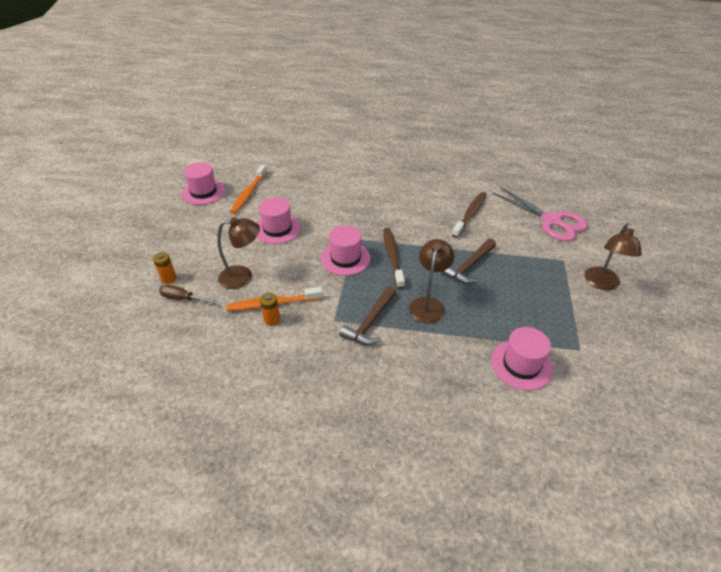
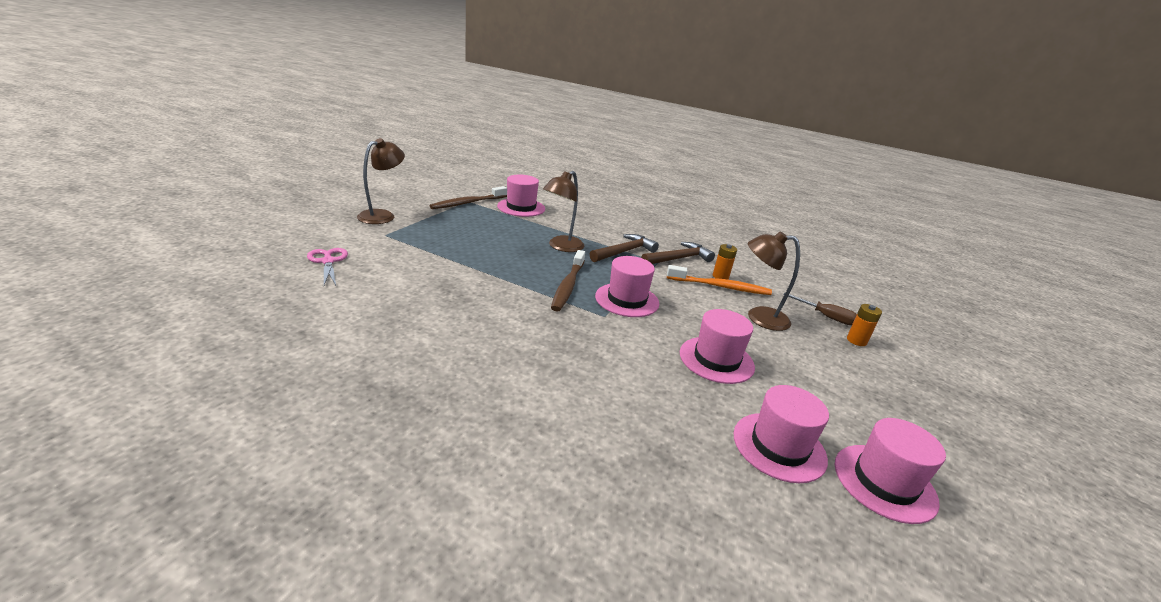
camera: 165 degrees left, 15 degrees down
(249, 193) = (779, 446): orange toothbrush -> pink hat
(469, 267) = (490, 256): brown hammer -> brown hammer (679, 259)
(470, 214) = (418, 297): brown toothbrush -> brown toothbrush (468, 203)
(551, 221) = (328, 261): pink scissors -> pink scissors, size x0.56

